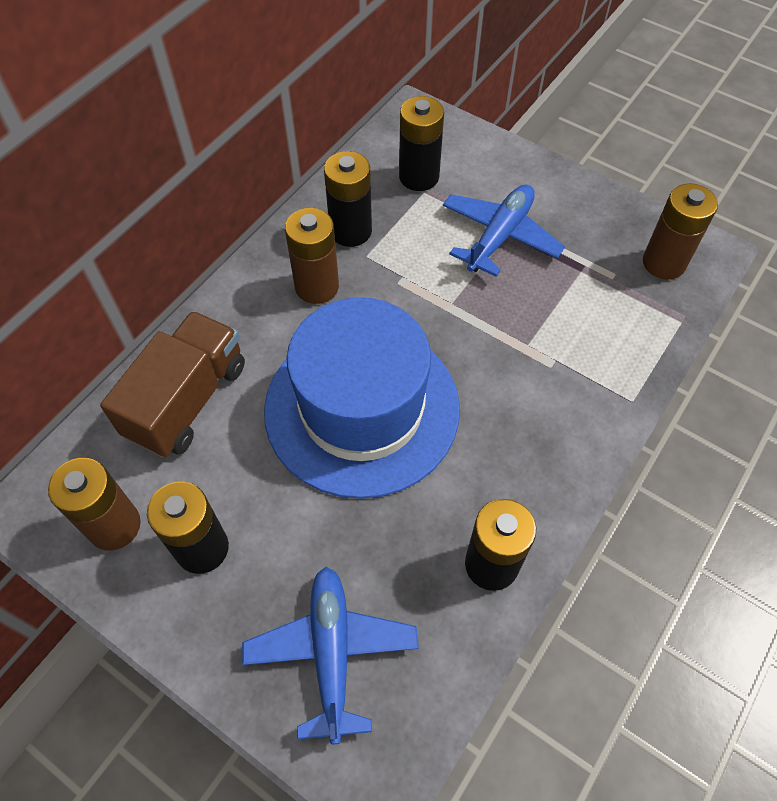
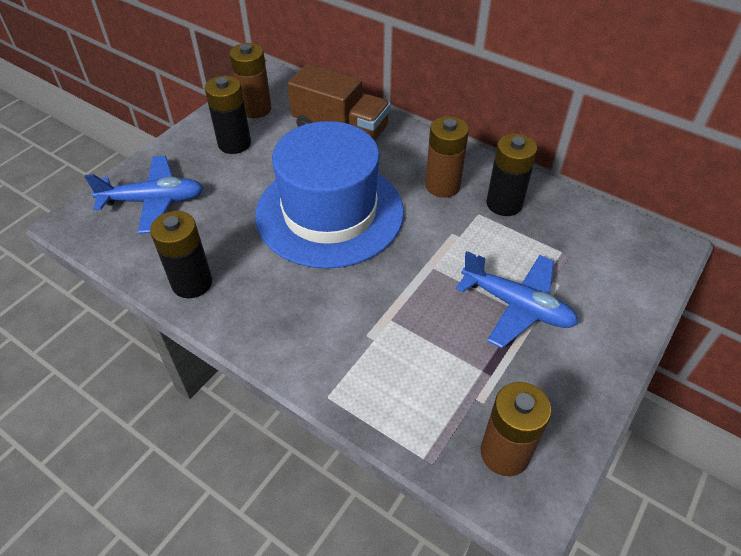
camera: 90 degrees right, 10 degrees down
(419, 177) = (580, 248): black battery -> none

